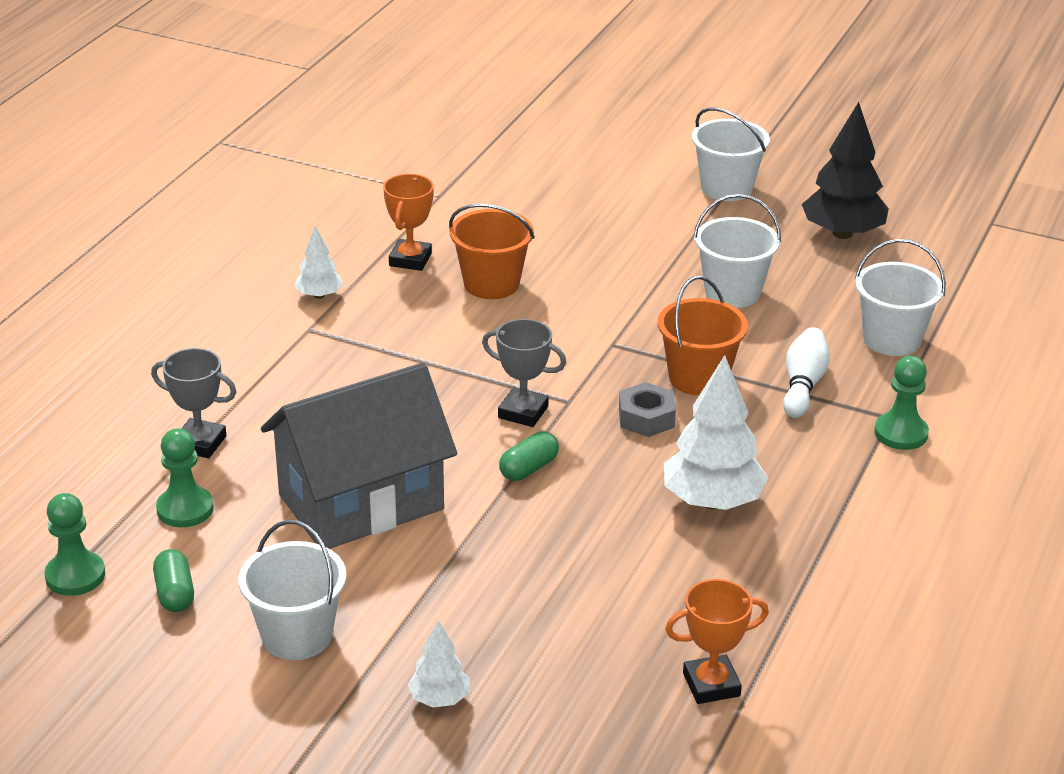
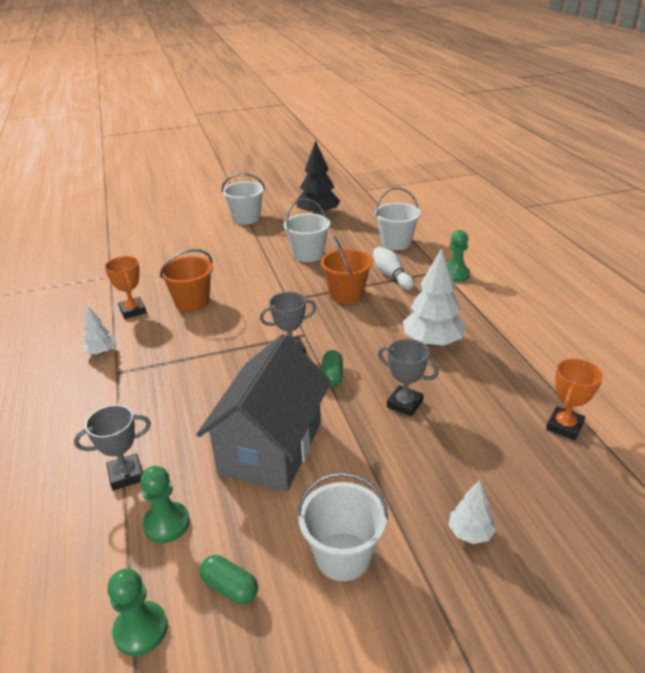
camera: 40 degrees left, 0 degrees up
(564, 547) = (404, 404): none -> grey trophy
(646, 418) = (350, 323): grey nut -> none

